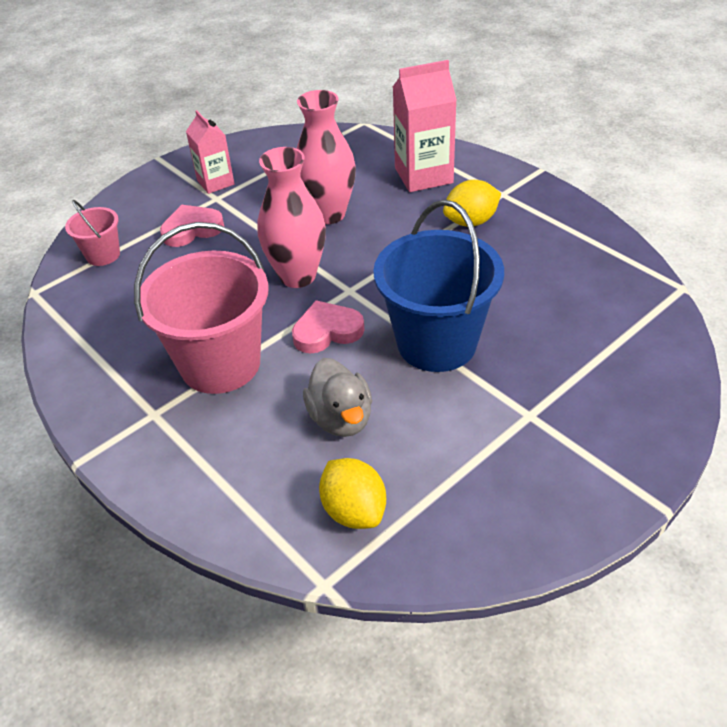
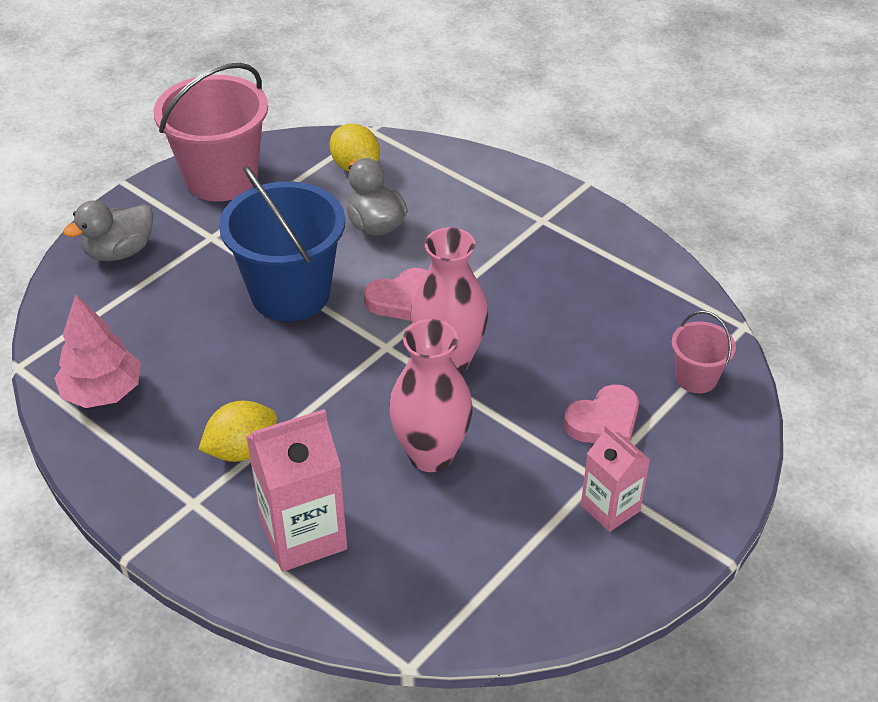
camera: 170 degrees right, 0 degrees up
(220, 364) = (499, 263): pink bucket -> pink bucket (221, 178)
(595, 264) = (103, 392): none -> pink tree
(631, 401) = (119, 252): none -> grey duck

